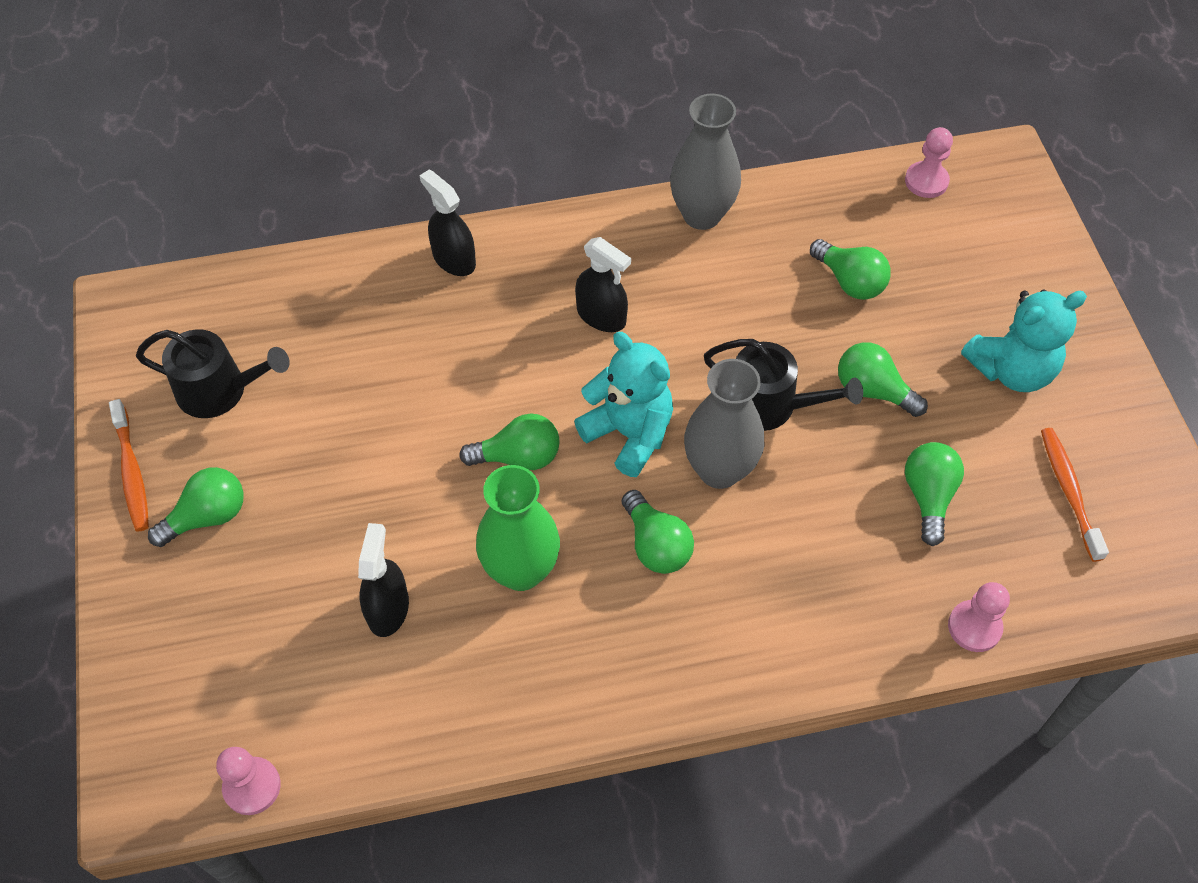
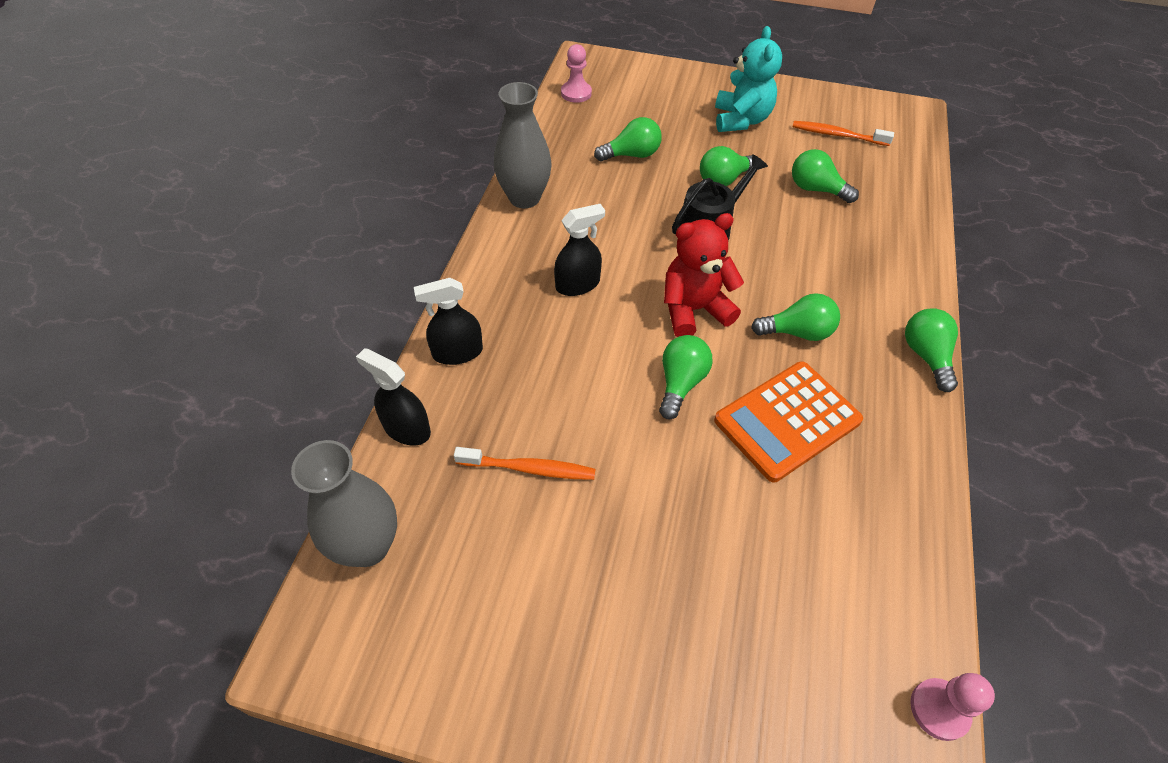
camera: 65 degrees left, 5 degrees down
(132, 471) = (532, 714): orange toothbrush -> orange toothbrush (528, 468)
(207, 516) = (625, 652): green light bulb -> green light bulb (926, 356)
(220, 390) = (480, 590): black watering can -> none
(388, 608) = (788, 528): black spray bottle -> black spray bottle (406, 429)
(521, 570) = (787, 421): green vase -> orange calculator
(629, 433) = (693, 310): turquoise teddy bear -> red teddy bear
(719, 470) = (749, 274): grey vase -> grey vase (367, 546)
(974, 627) = (917, 209): pink pawn -> none

